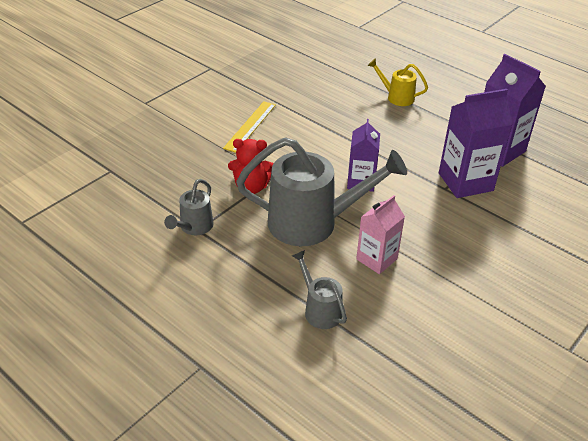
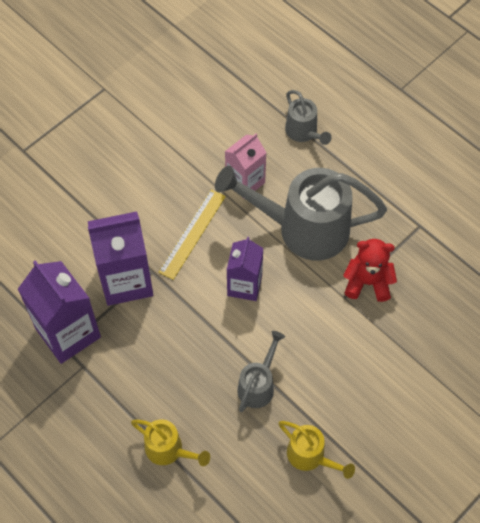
camera: 175 degrees left, 20 degrees up
(193, 227) = (424, 228): grey watering can -> grey watering can (258, 385)
(250, 126) = (373, 392): yellow ruler -> yellow ruler (192, 234)
(296, 97) = (310, 456): none -> yellow watering can

